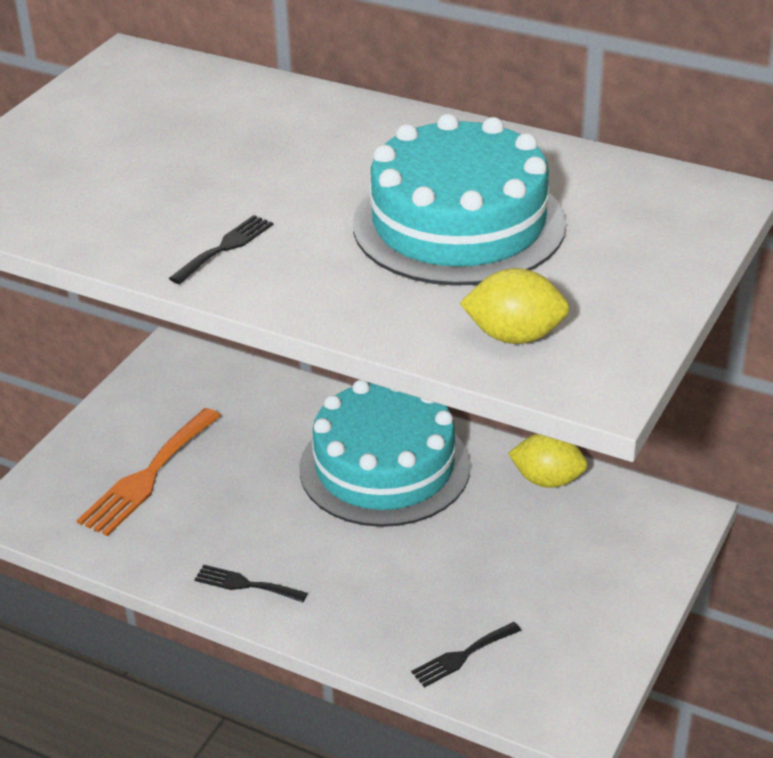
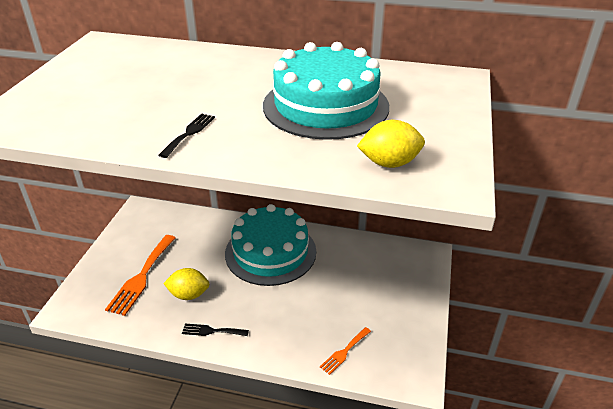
camera: 15 degrees left, 0 degrees up
(462, 656) = (344, 352): black fork -> orange fork
(547, 480) = (356, 246): yellow lemon -> yellow lemon (189, 294)

